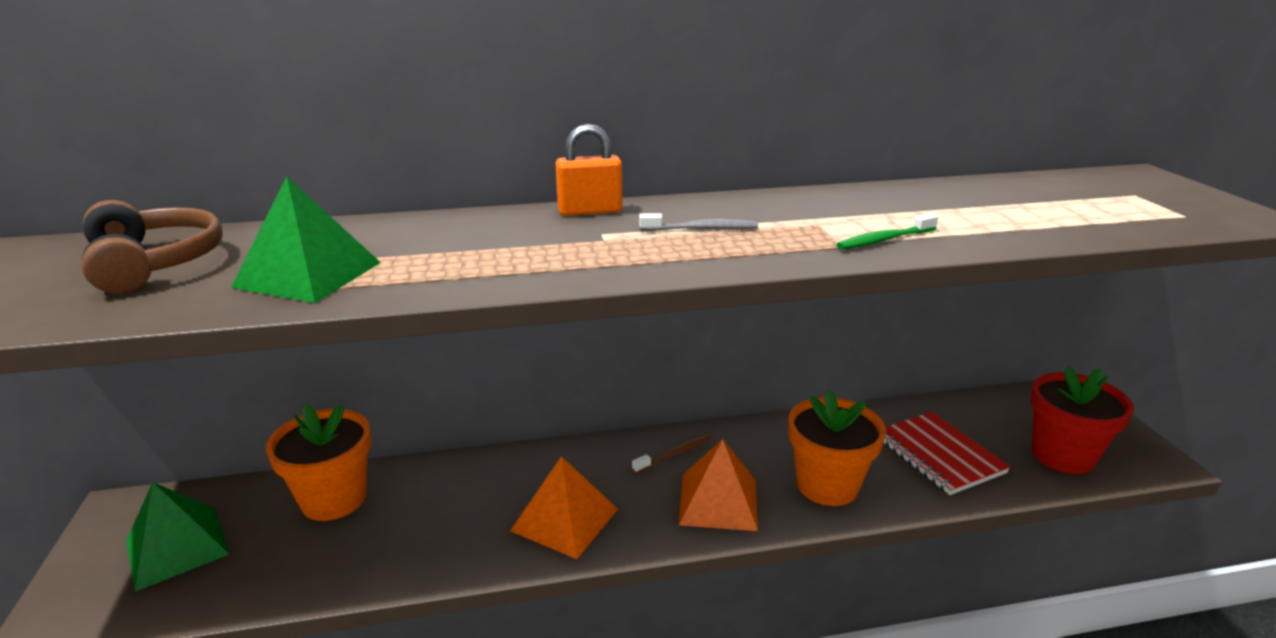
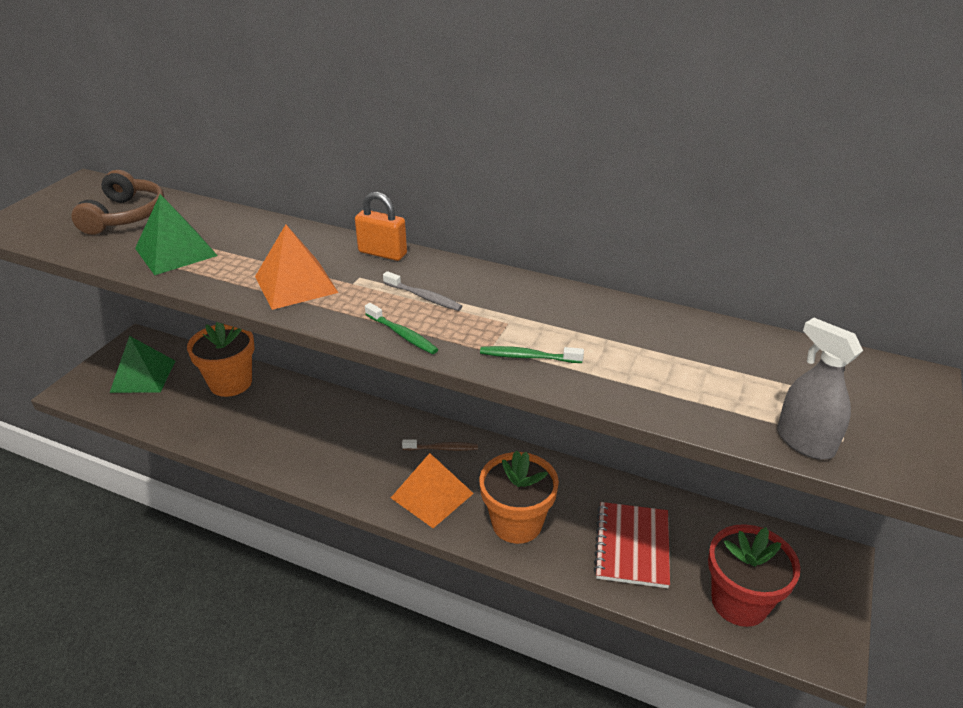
camera: 35 degrees right, 10 degrees up
(565, 520) = (331, 459): orange pyramid -> orange pyramid (296, 284)
(740, 260) = (402, 334): none -> green toothbrush
(1170, 224) = (804, 442): none -> grey spray bottle

